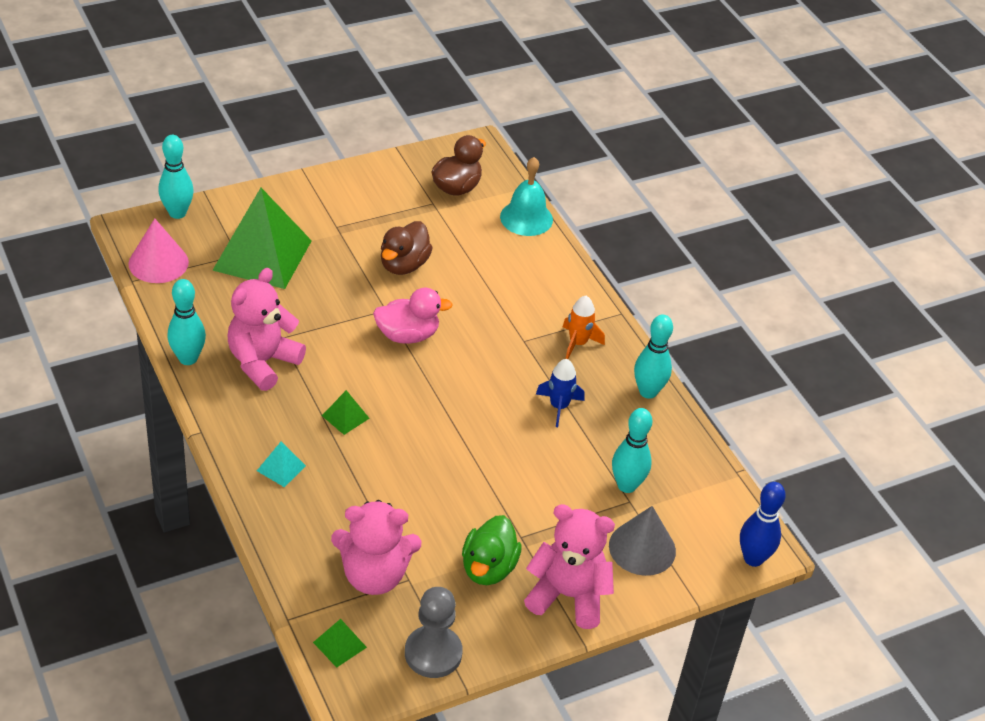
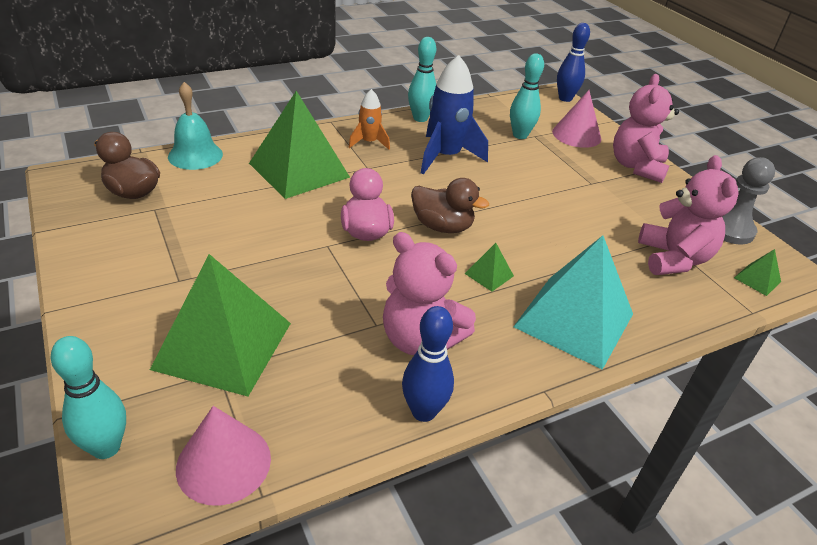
camera: 90 degrees left, 5 degrees down
(188, 358) = (423, 411): turquoise bowling pin -> blue bowling pin
(281, 468) = (574, 320): turquoise pyramid -> turquoise pyramid, size x2.44
(404, 265) = (256, 231): brown duck -> brown duck (442, 226)
(488, 568) = (631, 199): green duck -> none
(510, 289) = (299, 170): none -> green pyramid
(559, 406) = (445, 156): blue rocket -> blue rocket, size x1.80
(642, 548) = (576, 135): grey cone -> pink cone

